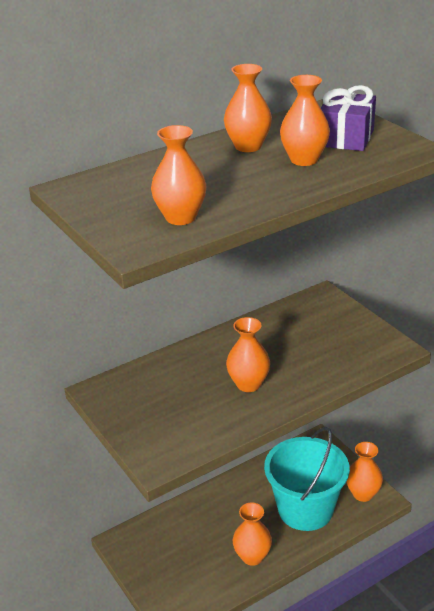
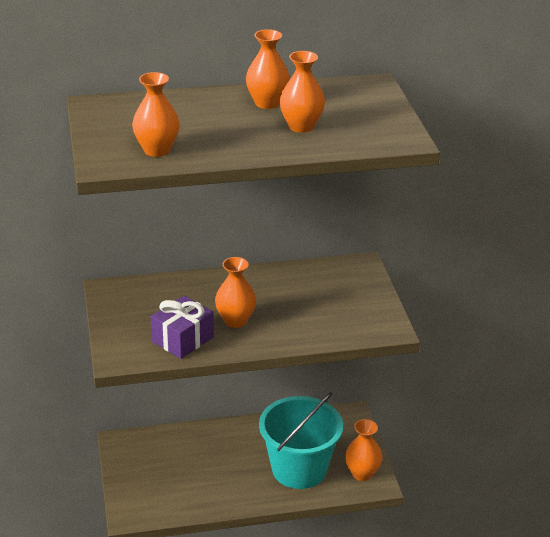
camera: 20 degrees right, 0 degrees up
(252, 556) = (225, 491): orange vase -> none
(345, 138) = (357, 115): purple gift -> purple gift (182, 339)

